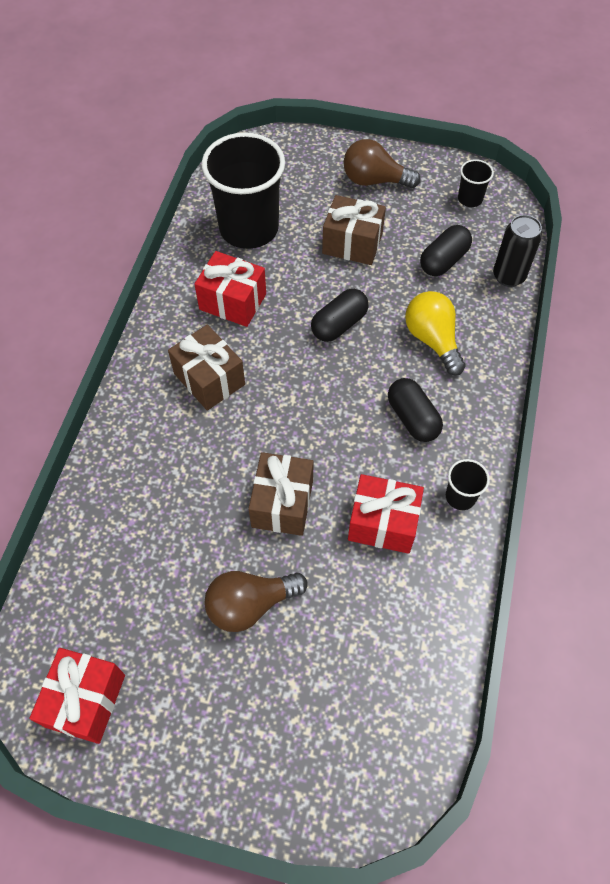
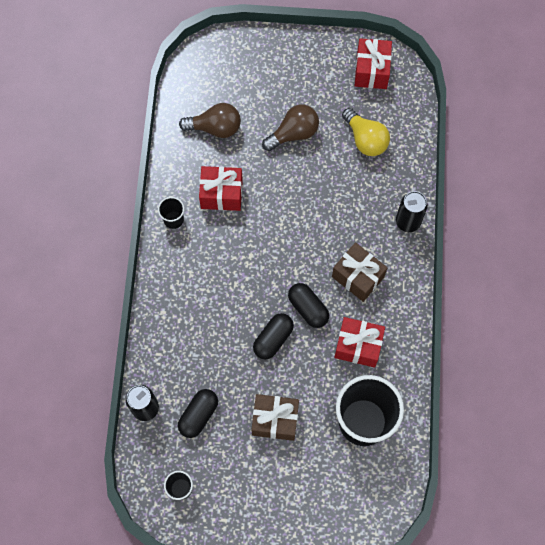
camera: 170 degrees right, 10 degrees up
(116, 439) = (408, 222): none -> black can
(282, 503) = (287, 196): brown gift -> none
(374, 180) = (266, 496): brown light bulb -> brown light bulb (215, 128)
(412, 418) = (210, 270): black capsule -> black capsule (308, 308)
(432, 340) = (201, 337): yellow light bulb -> yellow light bulb (365, 139)

